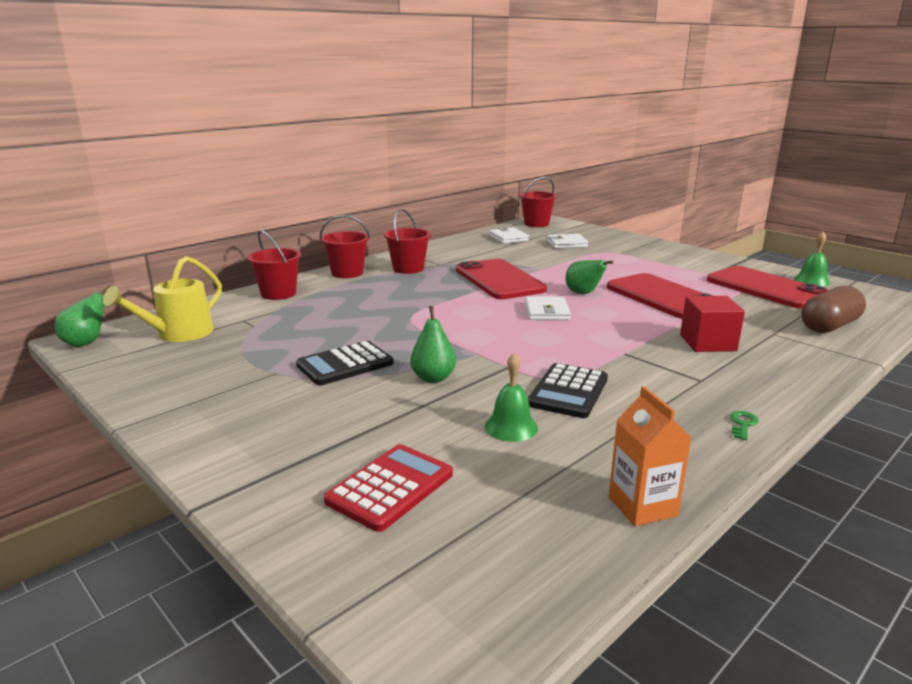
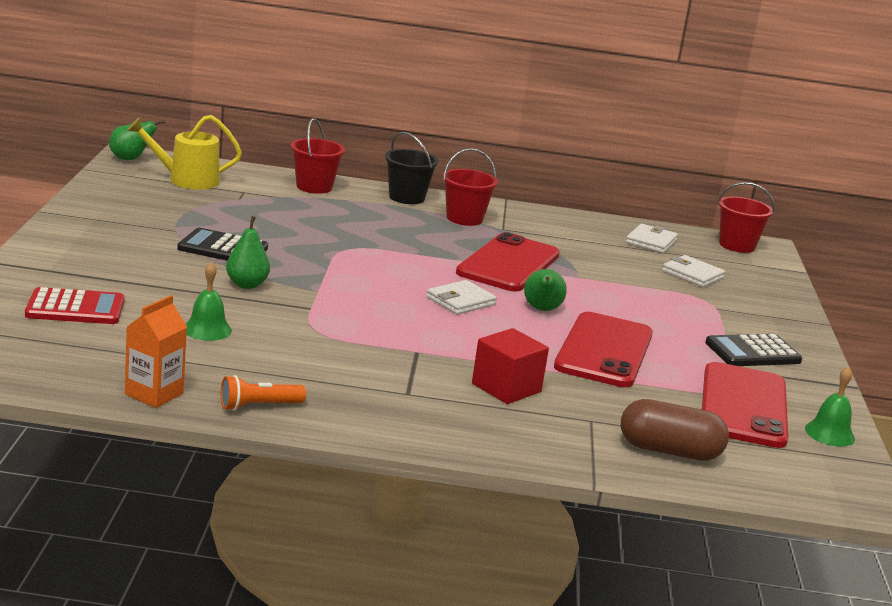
camera: 45 degrees right, 0 degrees up
(347, 273) = (407, 197): red bucket -> black bucket
(568, 391) = (298, 340): black calculator -> black calculator (752, 352)
(698, 454) = (258, 406): none -> orange flashlight
(743, 424) = (340, 420): green key -> none

